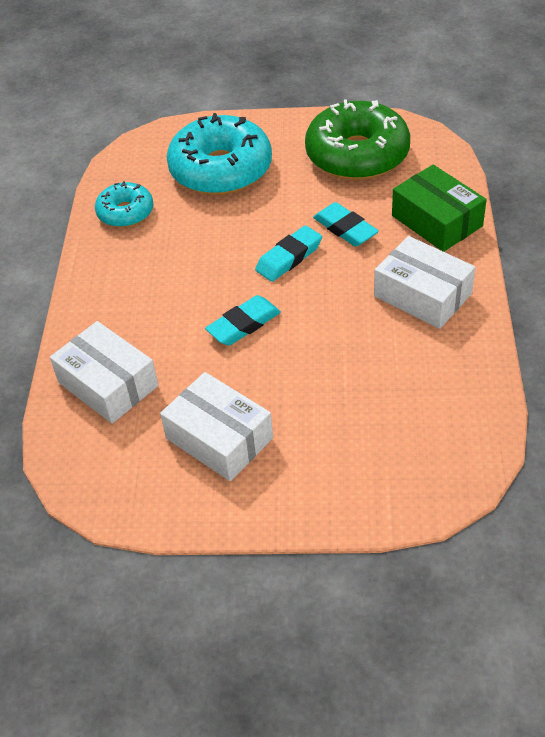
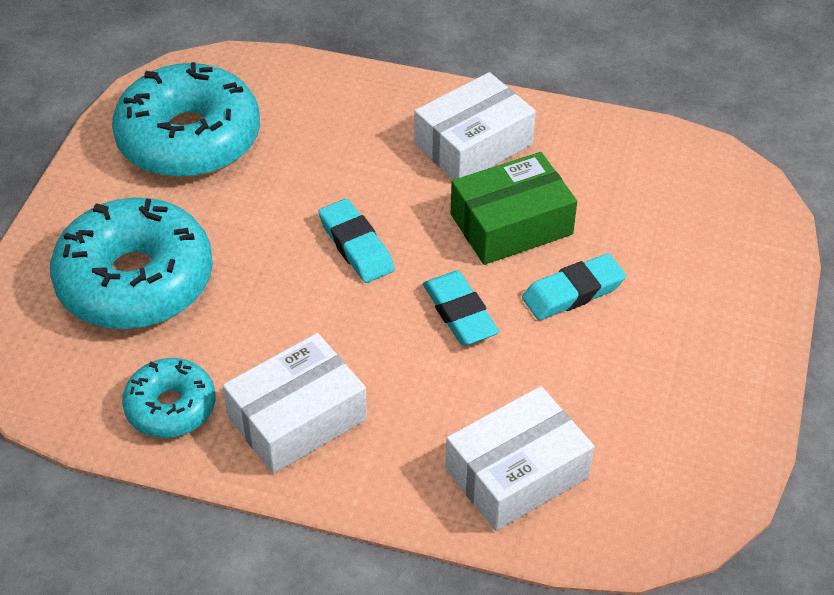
camera: 80 degrees left, 0 degrees up
(219, 438) = (641, 370): white box -> white box (297, 418)
(345, 228) = (327, 182): turquoise eraser -> turquoise eraser (573, 292)
(357, 155) = (189, 139): green donut -> turquoise donut
(437, 221) = (354, 101): green box -> green box (511, 224)

